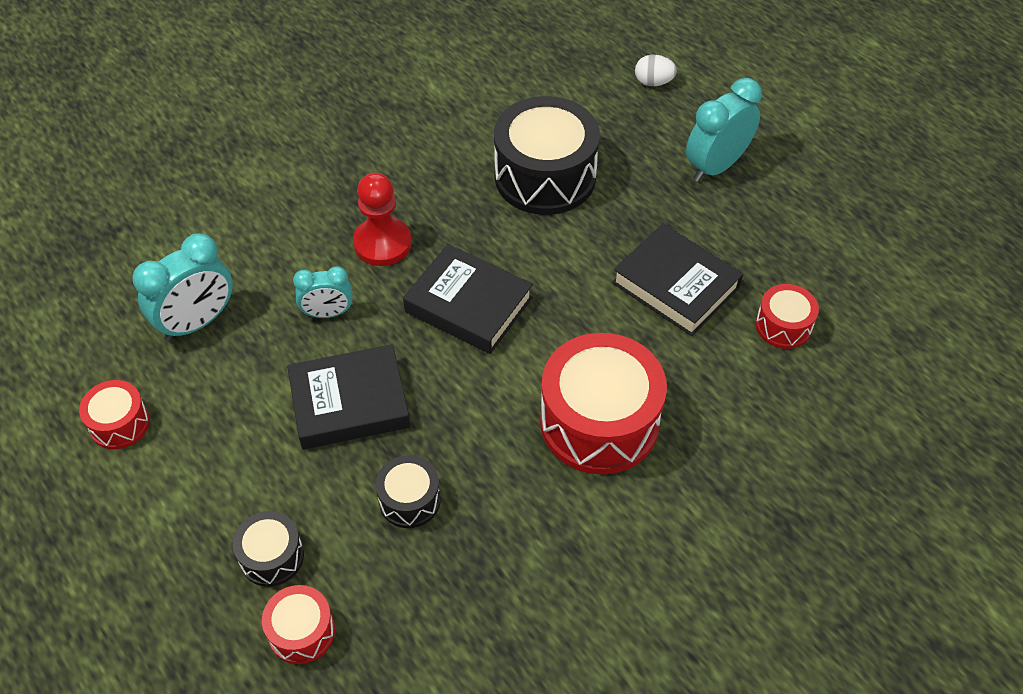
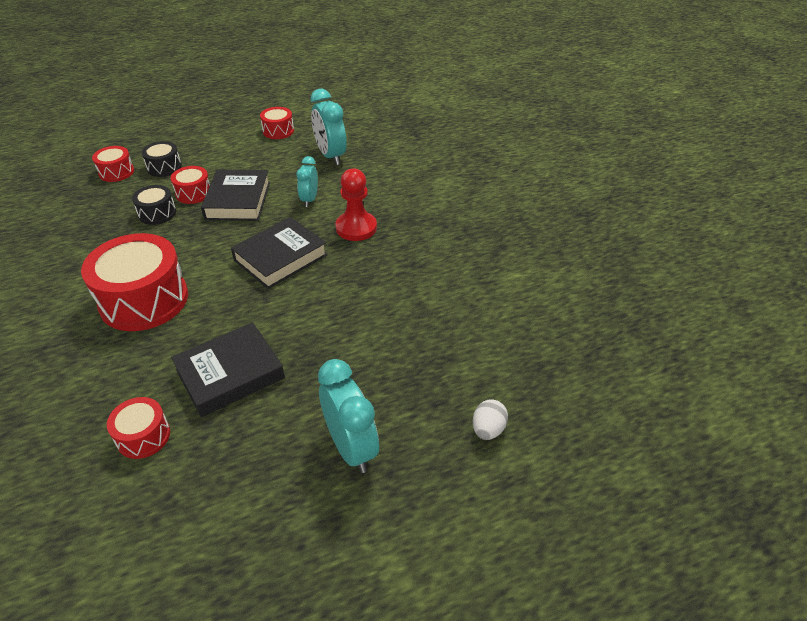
camera: 105 degrees right, 10 degrees down
(343, 473) = (193, 193): none -> red drum
(545, 176) = (386, 320): black drum -> none

